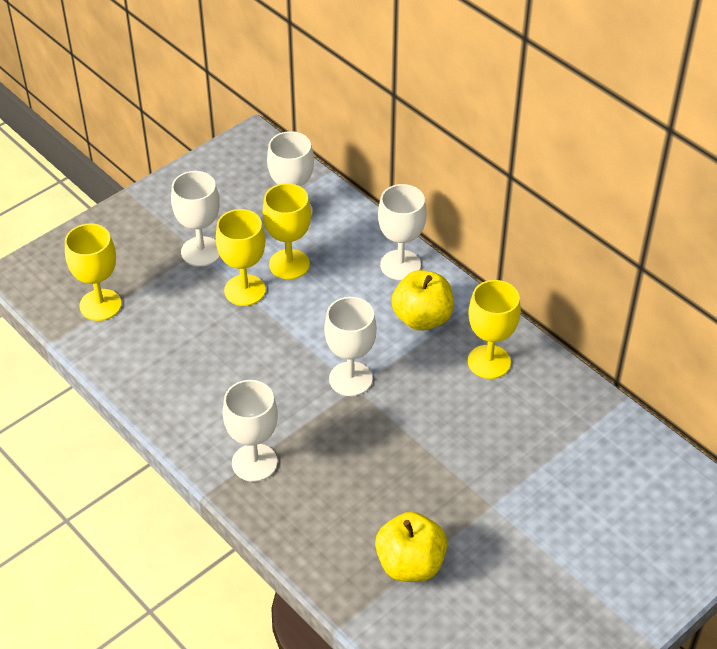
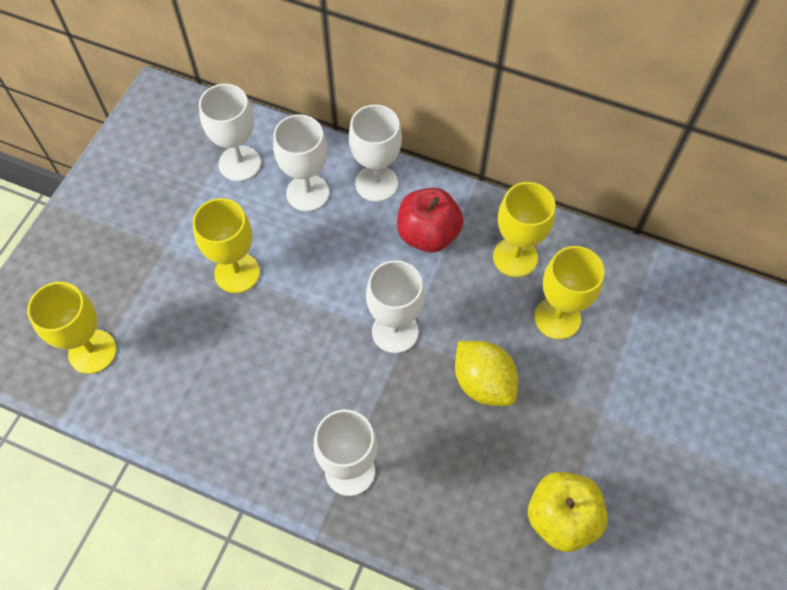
camera: 25 degrees left, 15 degrees up
(201, 251) = (168, 245): white goblet -> white goblet (307, 193)
(289, 264) = (267, 225): yellow goblet -> yellow goblet (557, 318)
(403, 443) = (483, 383): none -> yellow lemon
(422, 318) = (428, 234): yellow apple -> red apple

